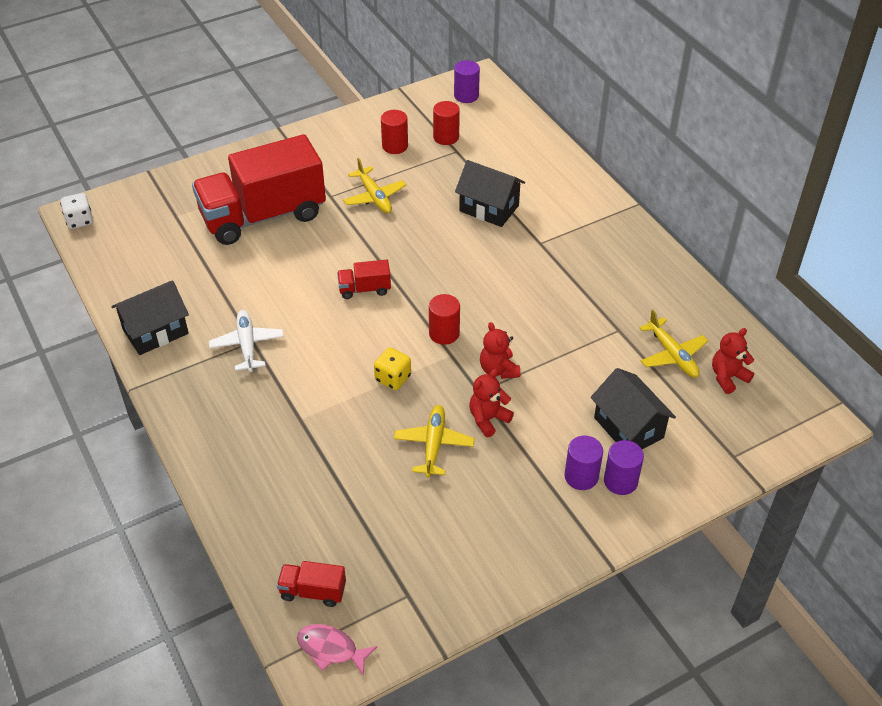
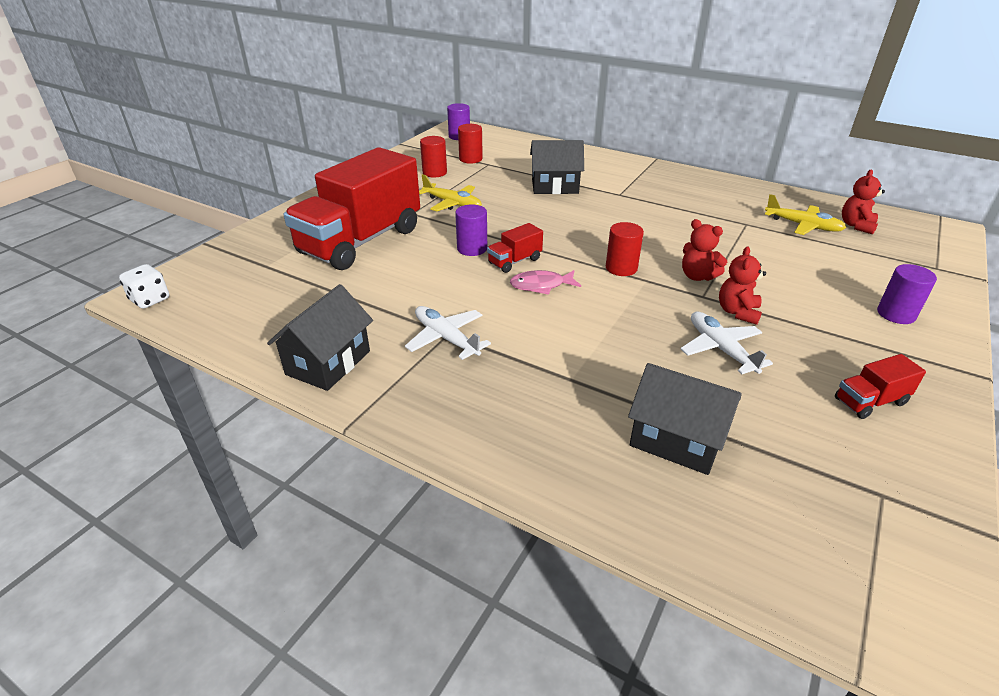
camera: 30 degrees left, 10 degrees down
(313, 591) = (791, 545): red truck -> red truck (870, 401)
(331, 649) = (895, 605): pink fish -> pink fish (541, 285)
(393, 378) = (619, 313): yellow dice -> none
(433, 445) = (721, 349): yellow plane -> white plane
(581, 476) = (865, 323): purple cylinder -> purple cylinder (472, 248)
(628, 427) = (845, 277): black house -> black house (676, 440)

